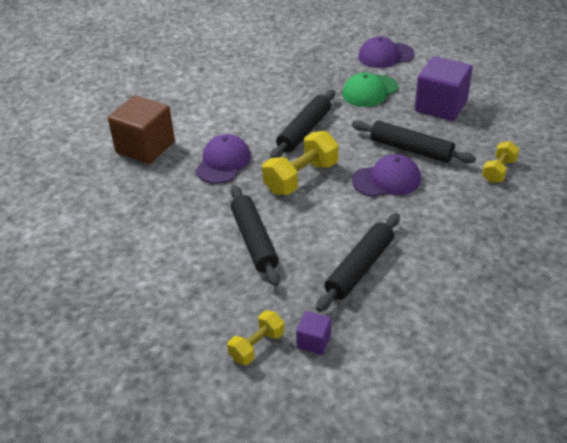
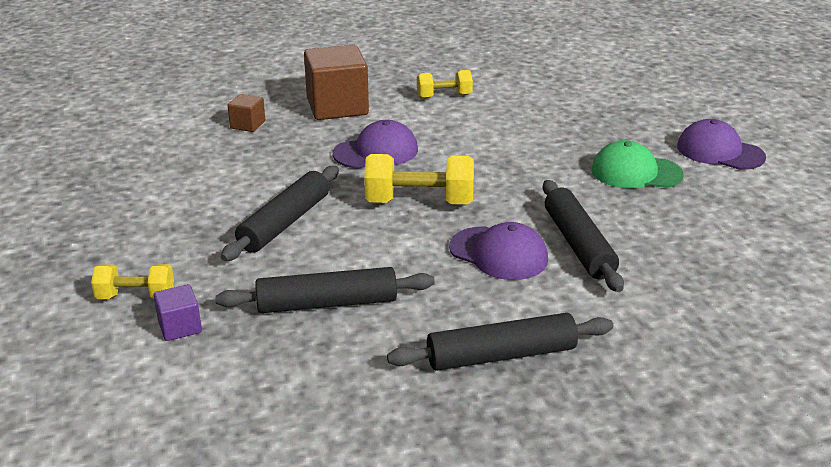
camera: 45 degrees right, 10 degrees down
(110, 195) = (247, 125): none -> brown cube
(304, 131) = (498, 169): black rolling pin -> black rolling pin (501, 355)
(441, 106) = (695, 227): purple cube -> none
(499, 171) = (644, 323): yellow dumbbell -> yellow dumbbell (444, 96)

